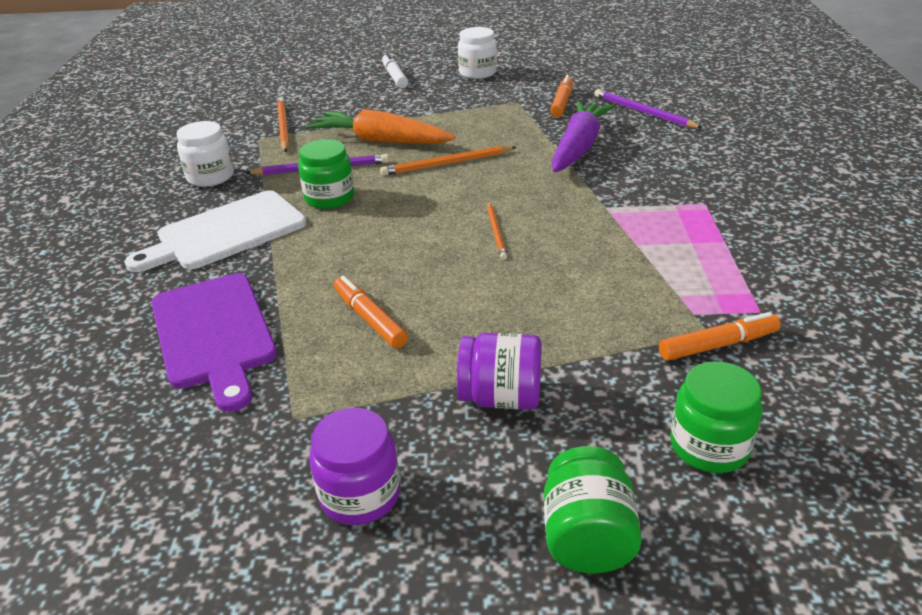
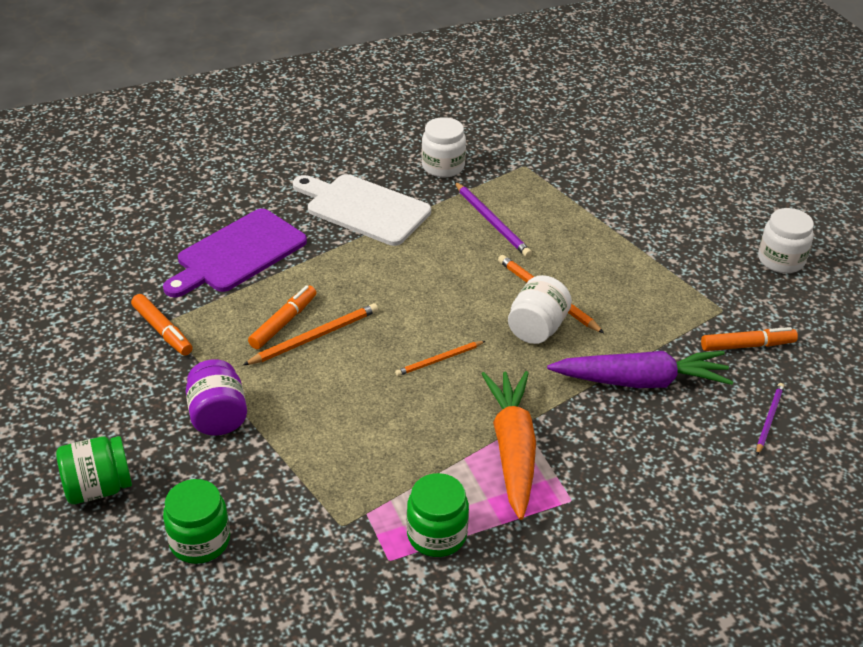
camera: 65 degrees right, 5 degrees up
(283, 126) = (557, 171): orange pencil -> orange pencil (315, 337)
(329, 198) = (444, 244): green jar -> green jar (436, 535)
(360, 494) = (108, 374): purple jar -> none
(381, 141) = (567, 240): orange carrot -> orange carrot (512, 449)
(394, 77) = (722, 203): white marker -> none
(486, 176) = (537, 328): none -> white jar
(643, 112) = (769, 419): purple pencil -> purple pencil, size x0.65
(717, 345) = (326, 534): orange marker -> orange marker (162, 330)

